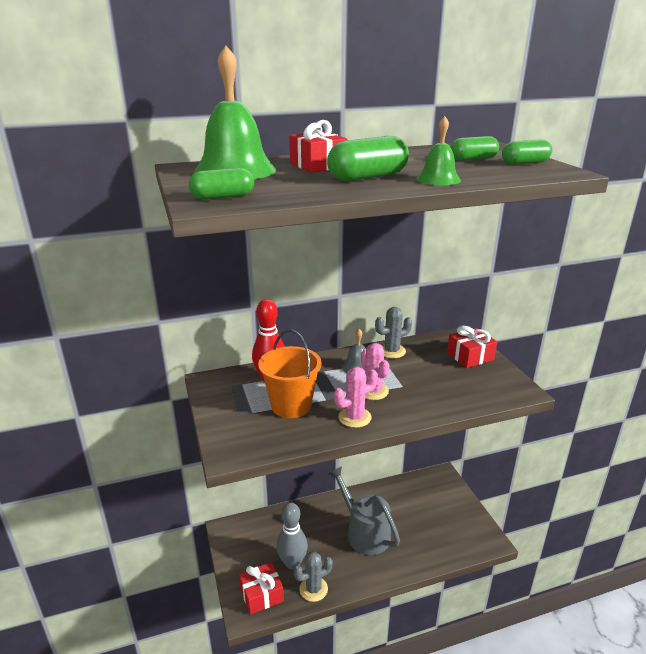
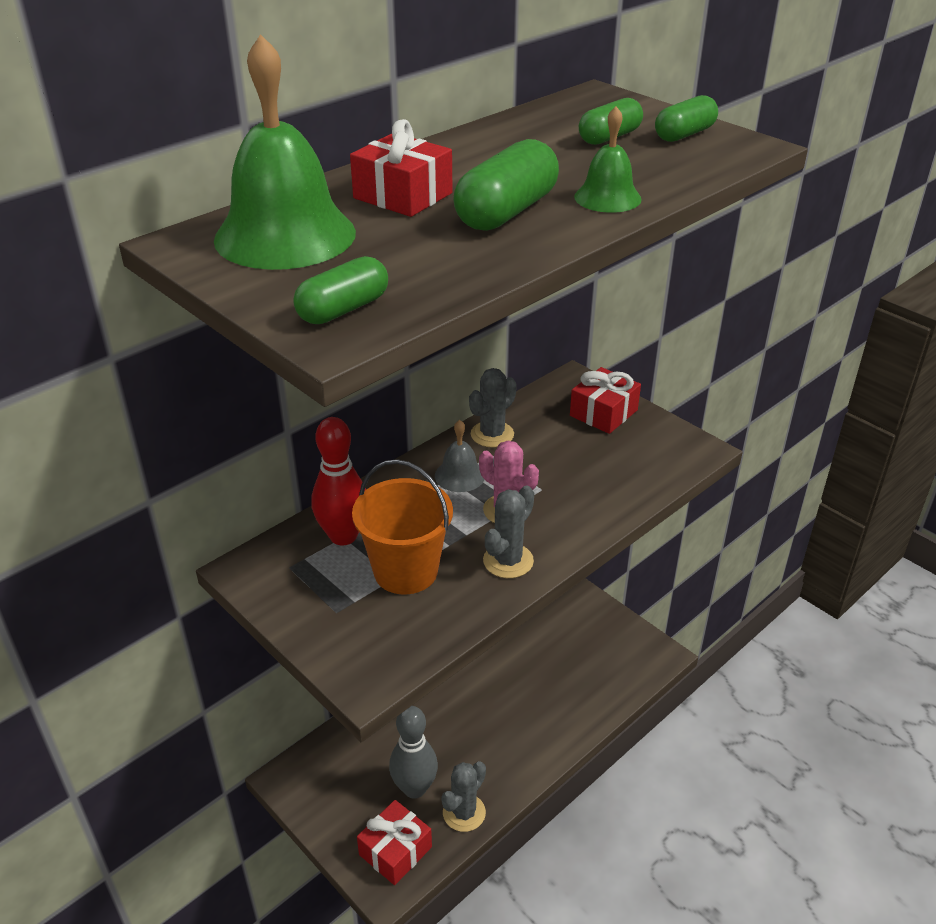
camera: 25 degrees left, 10 degrees up
(354, 417) = (508, 561): pink cactus -> grey cactus
(364, 532) = (491, 705): grey watering can -> none

